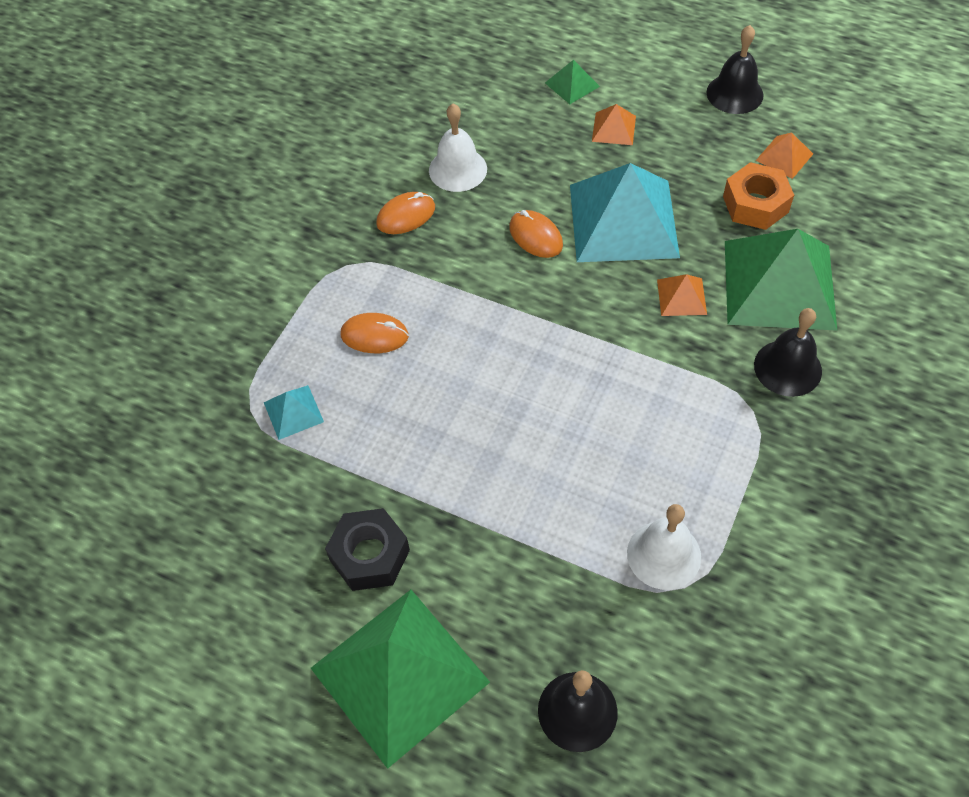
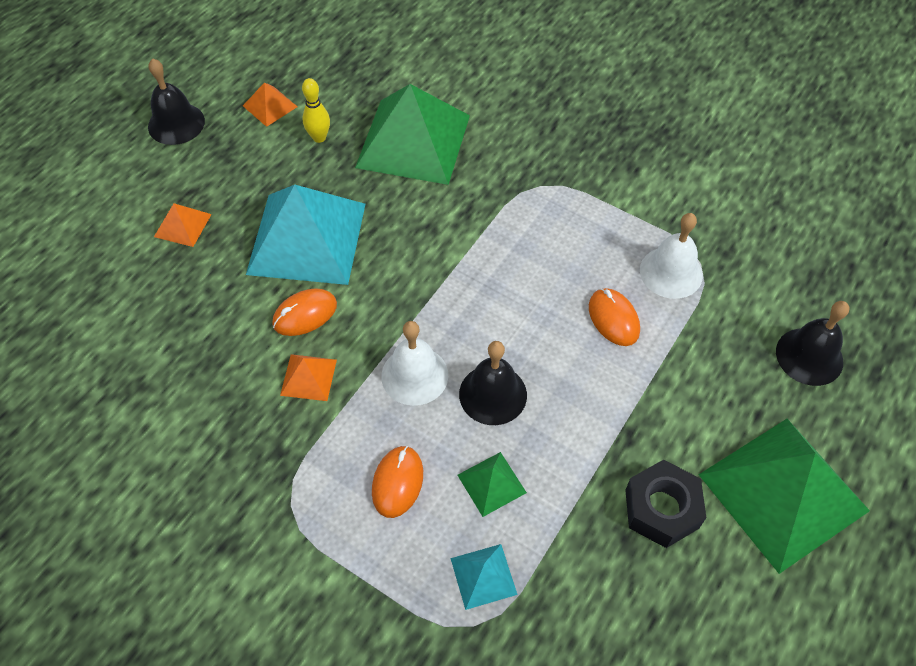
camera: 85 degrees left, 0 degrees up
(406, 216) = (237, 435): orange mouse -> orange mouse (613, 319)
(458, 169) = (186, 375): white bell -> white bell (414, 375)
(572, 84) = (103, 250): green pyramid -> green pyramid (491, 483)
(681, 296) = (410, 210): orange pyramid -> orange pyramid (308, 377)
(755, 204) = (319, 137): orange nut -> yellow bowling pin
(787, 368) = (501, 154): black bell -> black bell (493, 394)

